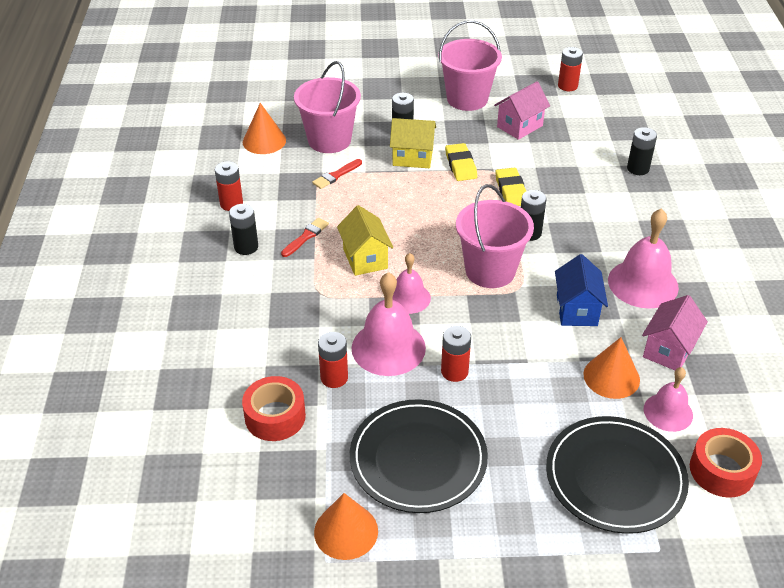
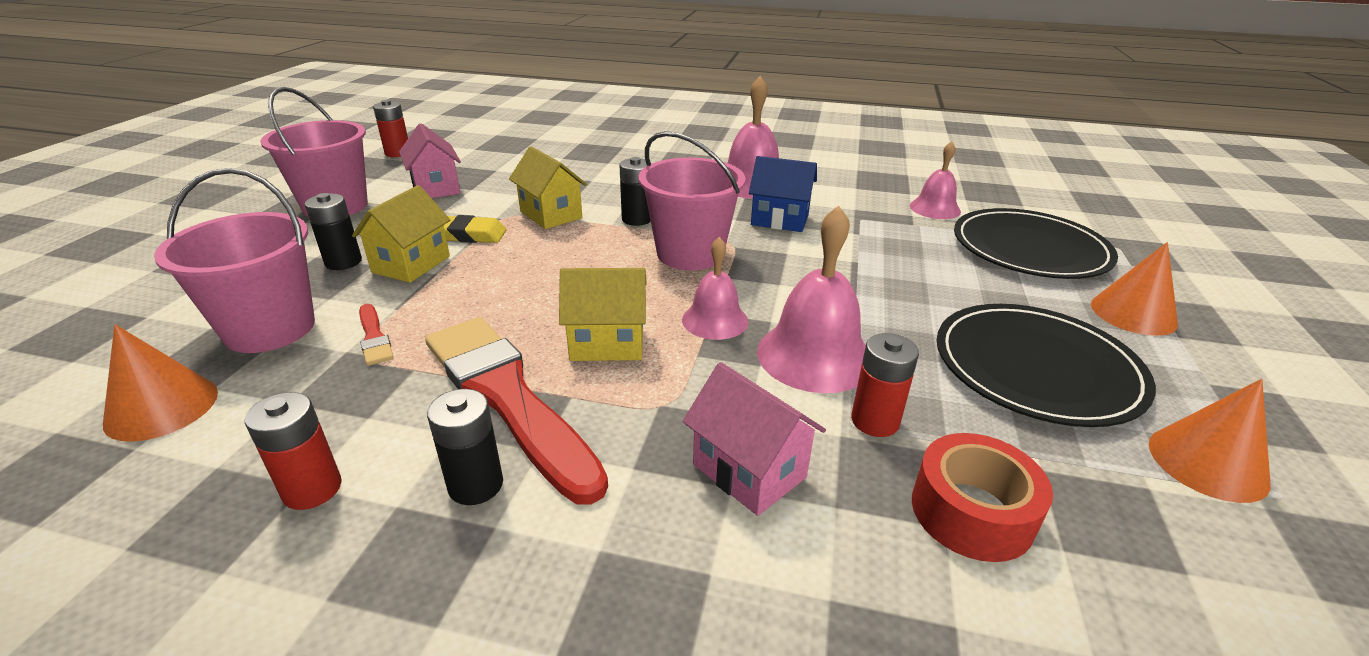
camera: 75 degrees left, 10 degrees down
(306, 237) = (507, 397): red brush -> red brush, size x2.44
(454, 371) = (870, 311): red battery -> none
(511, 190) = (551, 215): yellow eraser -> yellow house
(611, 377) = (885, 223): orange cone -> orange cone (1133, 313)
(638, 169) = (577, 152): black battery -> none
(668, 350) = (850, 192): pink house -> pink house (749, 471)
(722, 470) = (1006, 202): red tape -> none

